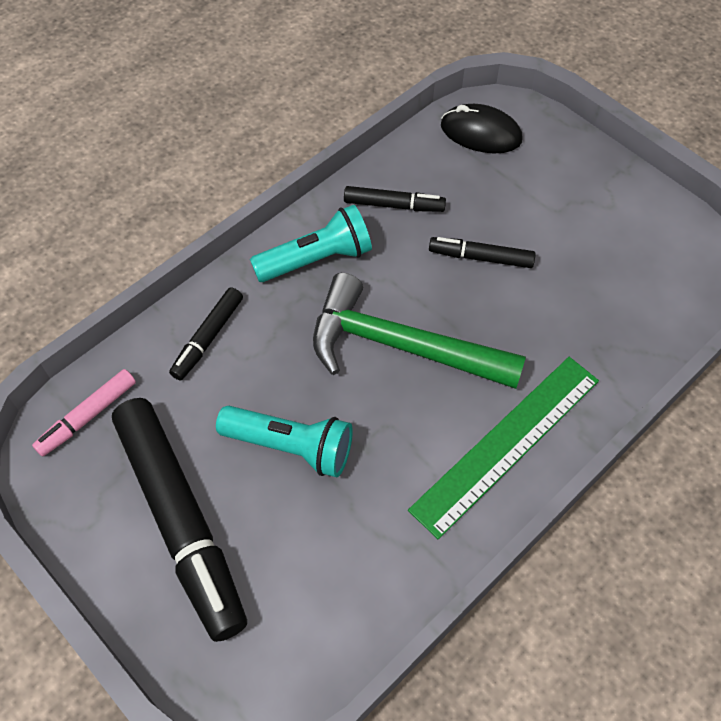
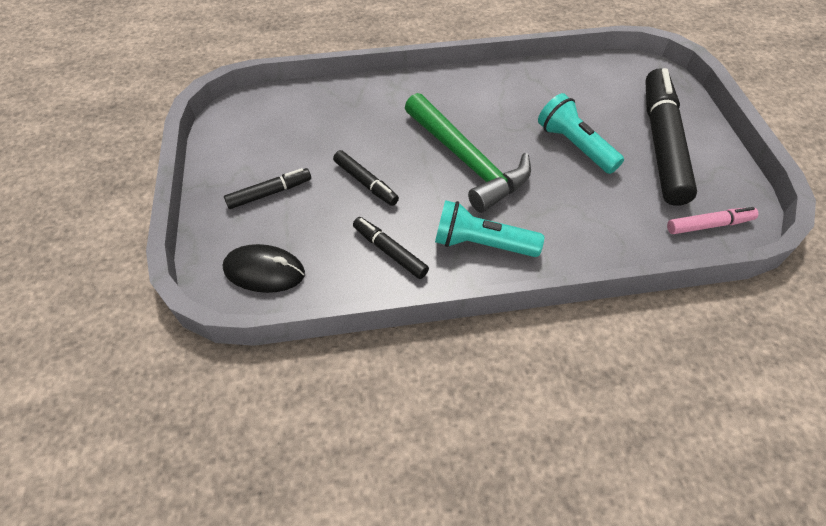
camera: 145 degrees left, 5 degrees down
(208, 338) = (597, 231): black marker -> black marker (269, 193)
(481, 133) = (264, 271): black mouse -> black mouse turned 45 degrees counterclockwise
(506, 443) = (449, 91): green ruler -> none

